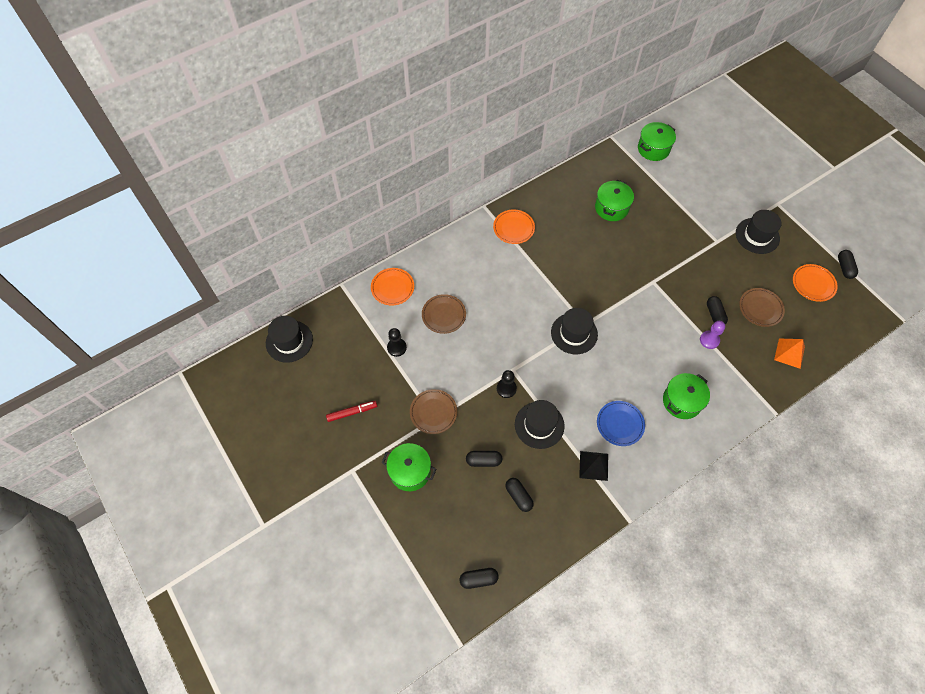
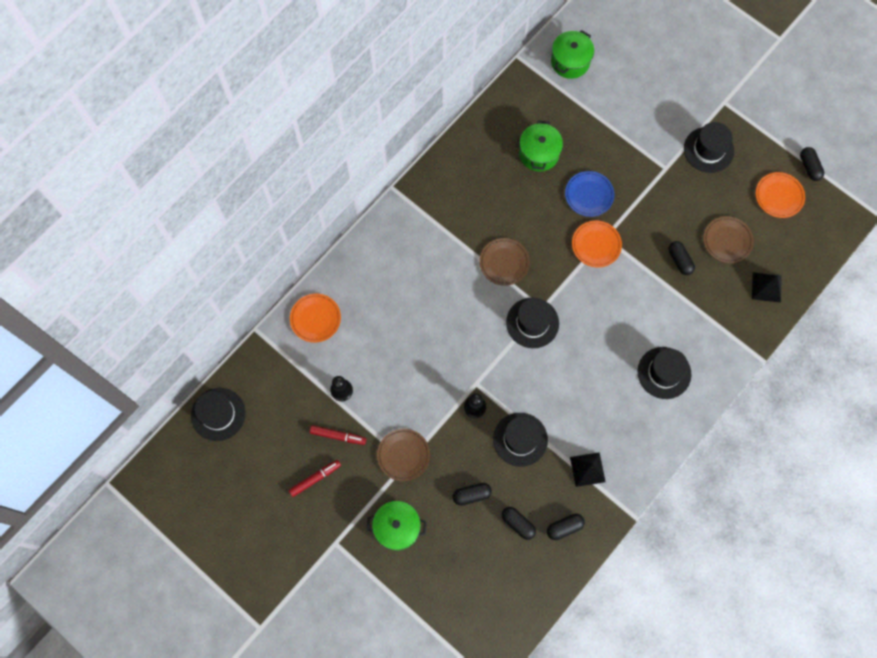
camera: 15 degrees left, 10 degrees up
(382, 382) = (337, 436): none -> red marker
(444, 315) = (383, 338): brown plate -> brown plate (504, 263)
(478, 579) = (499, 621): black capsule -> black capsule (564, 527)
(513, 228) = (433, 208): orange plate -> orange plate (596, 245)
(620, 424) = (604, 416): blue plate -> blue plate (589, 195)
(682, 401) = (664, 373): green pot -> black hat
(709, 340) = (679, 293): purple pawn -> none
(789, 353) = (766, 287): orange pyramid -> black pyramid

